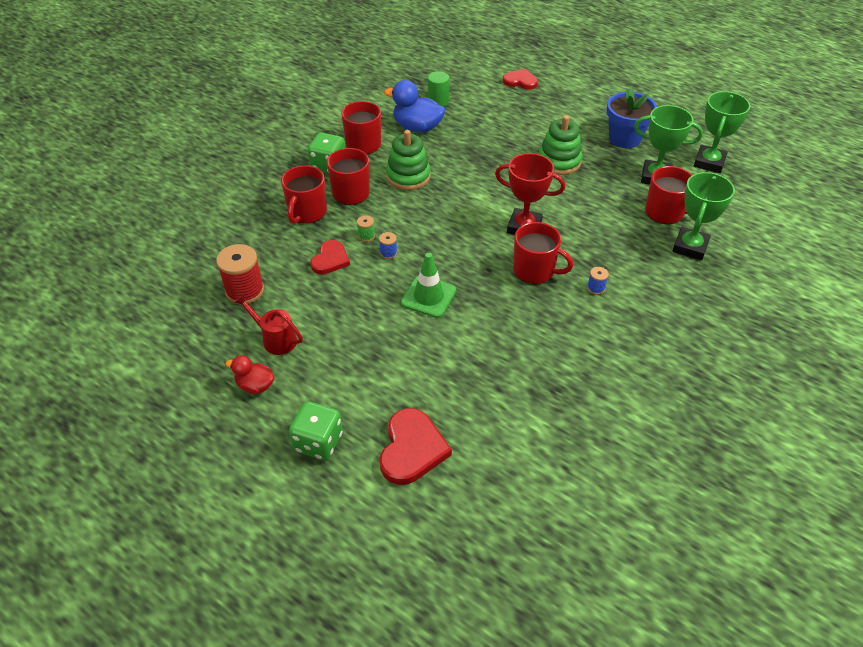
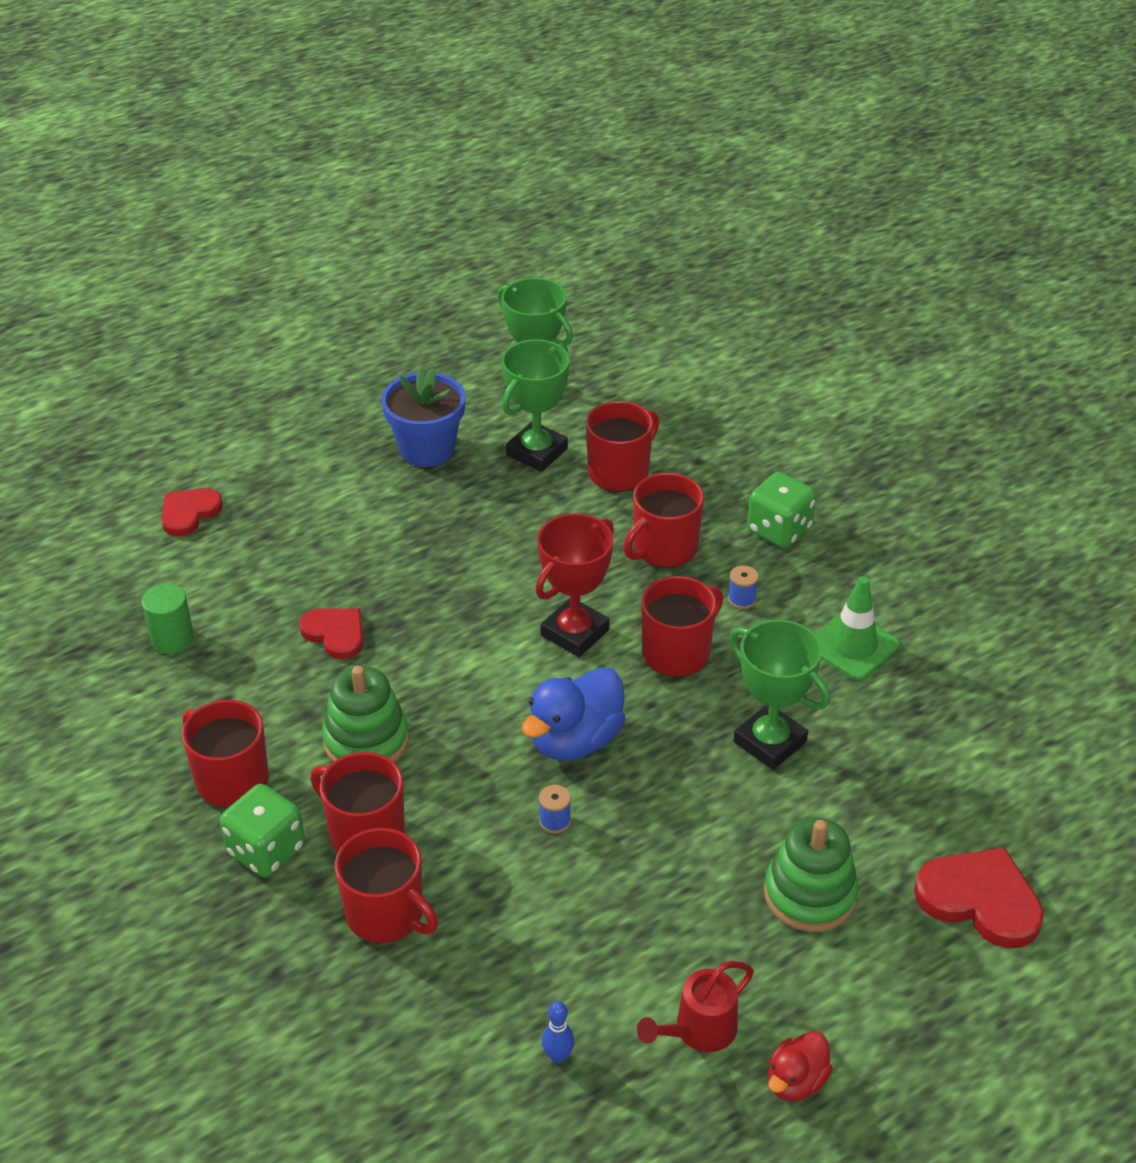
camera: 70 degrees left, 5 degrees down
(245, 291) = (558, 1056): red spool -> blue bowling pin
(318, 442) = (938, 1015): green dice -> green dice (779, 530)
(330, 259) = (533, 907): red heart -> red heart (335, 634)
(366, 236) = (497, 841): green spool -> none
(417, 127) = (231, 689): blue duck -> blue duck (575, 740)
(428, 297) = (681, 796): green traffic cone -> green traffic cone (852, 646)
(559, 161) = (439, 540): green stacking toy -> green stacking toy (809, 894)
(615, 245) = (664, 548): none -> red mug
(690, 247) = (701, 476): green trophy -> green trophy (770, 742)

